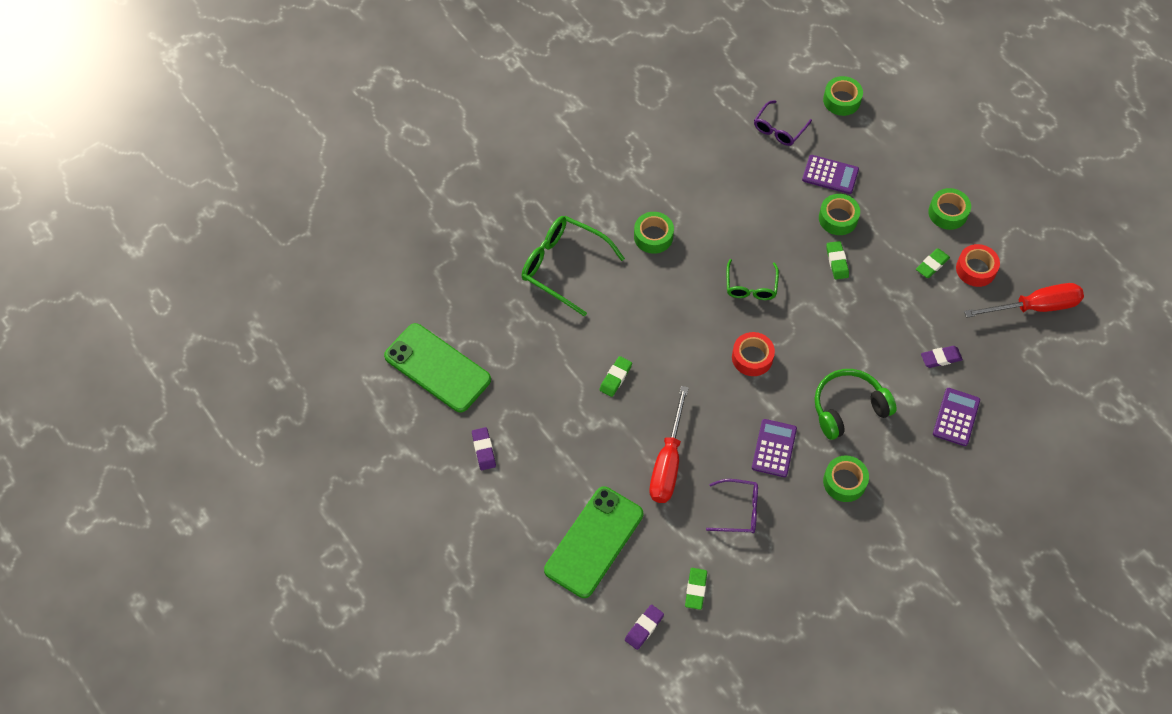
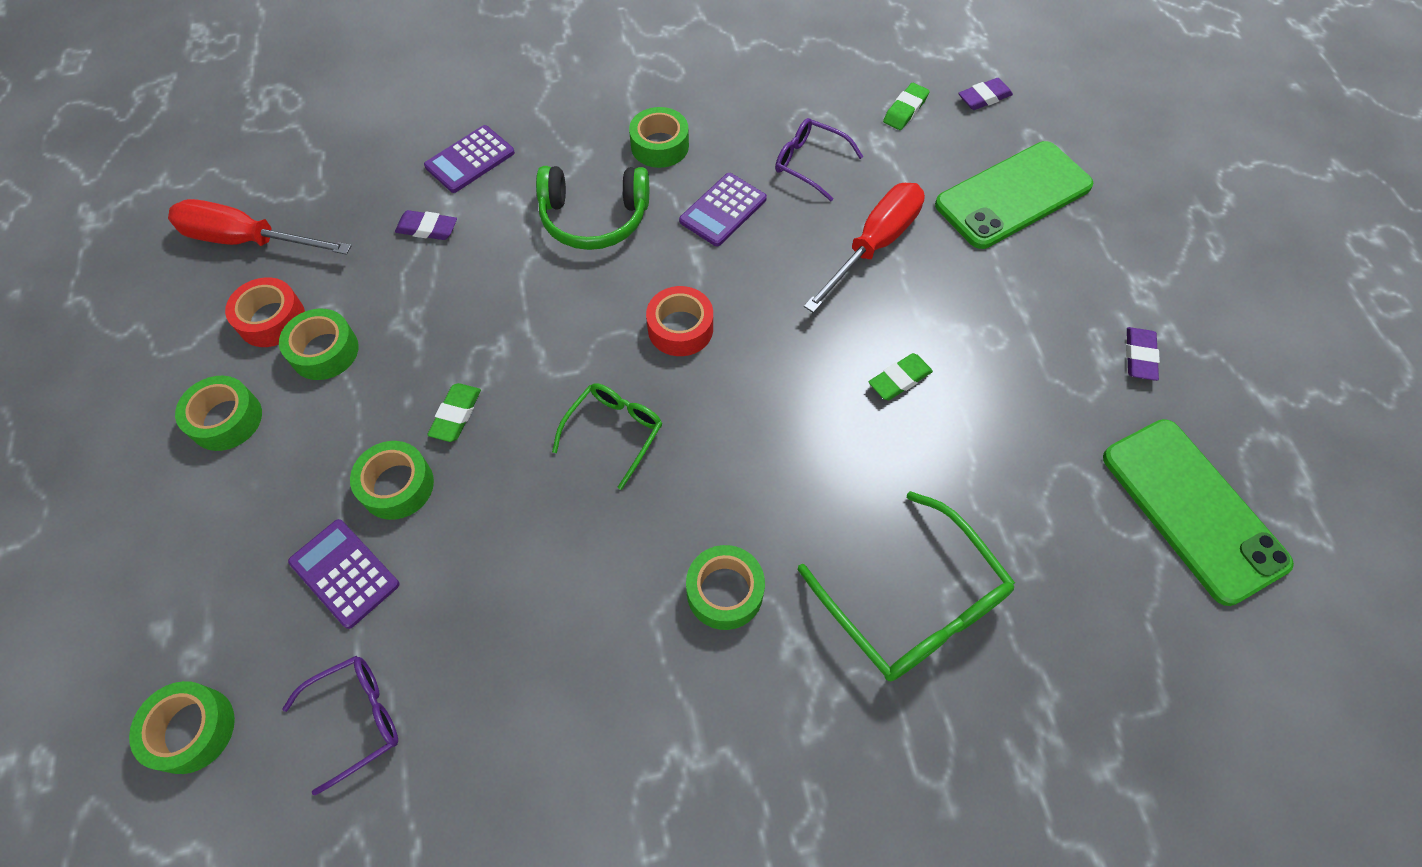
camera: 155 degrees left, 0 degrees up
(932, 265) = (324, 351): green eraser -> green tape

